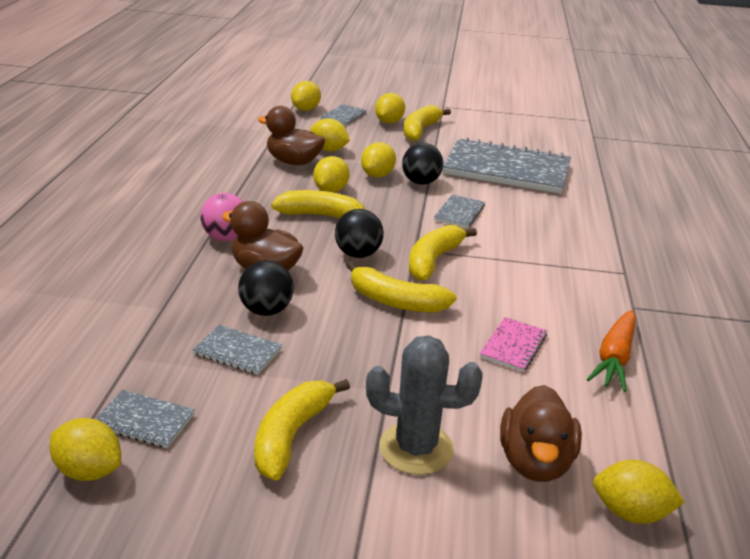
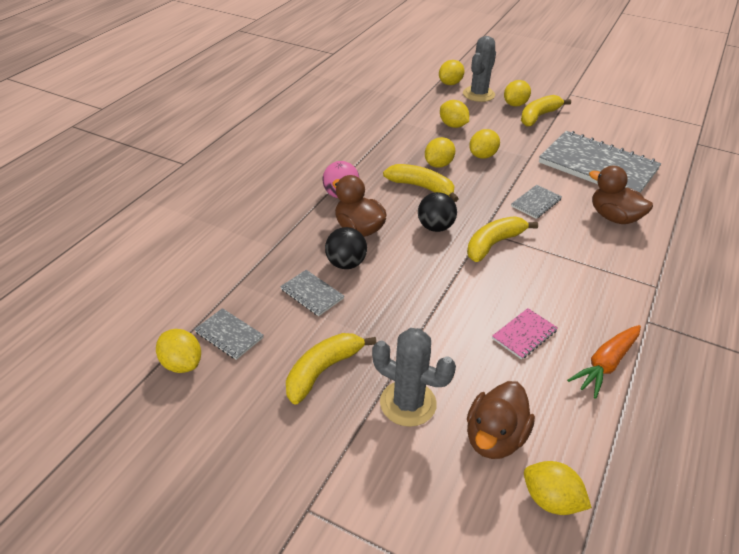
camera: 20 degrees right, 10 degrees up
(293, 162) = (419, 133): brown duck -> brown duck (614, 217)
(343, 116) = (478, 94): grey notebook -> grey cactus
(395, 301) = (447, 275): yellow banana -> none
(421, 182) = (516, 168): black ball -> none

